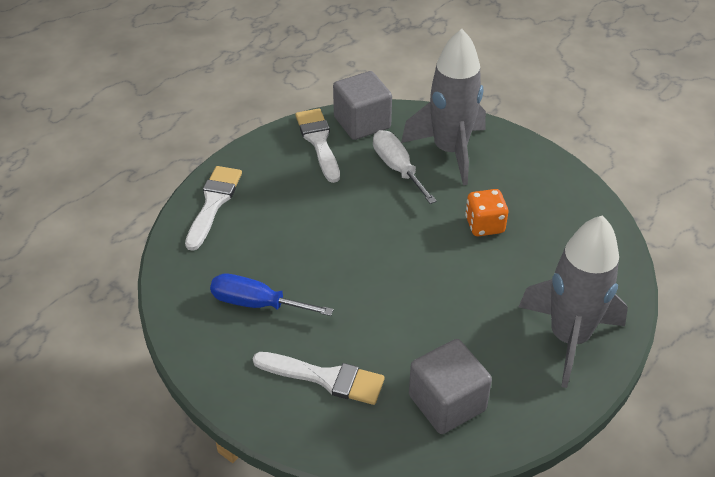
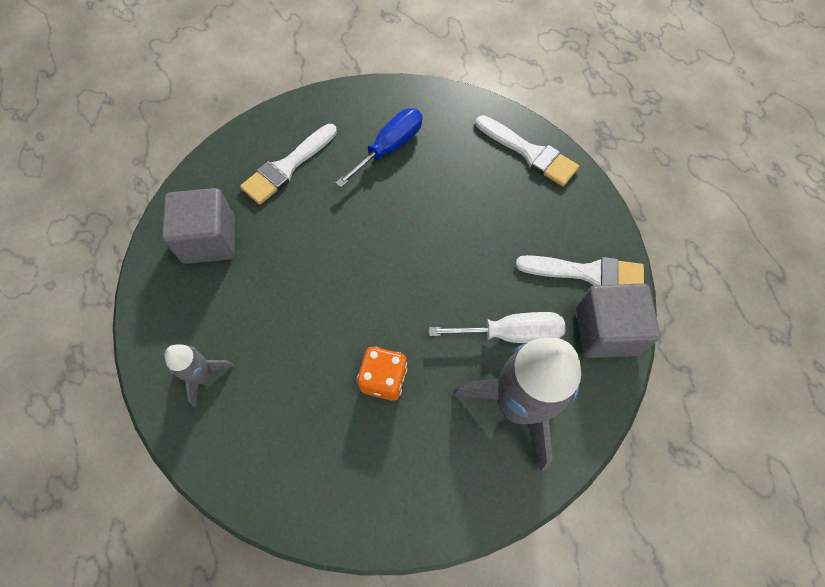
camera: 115 degrees right, 20 degrees up
(569, 338) = (204, 376): grey rocket -> grey rocket, size x0.49

